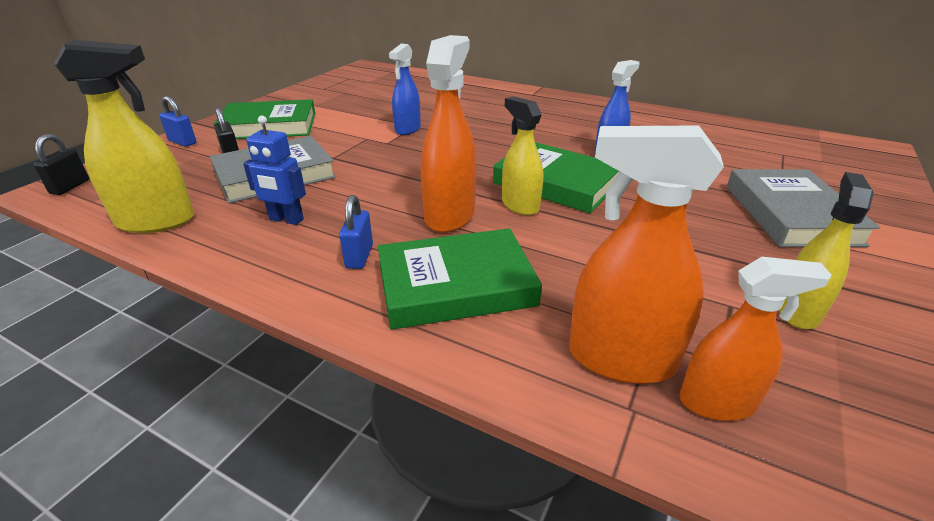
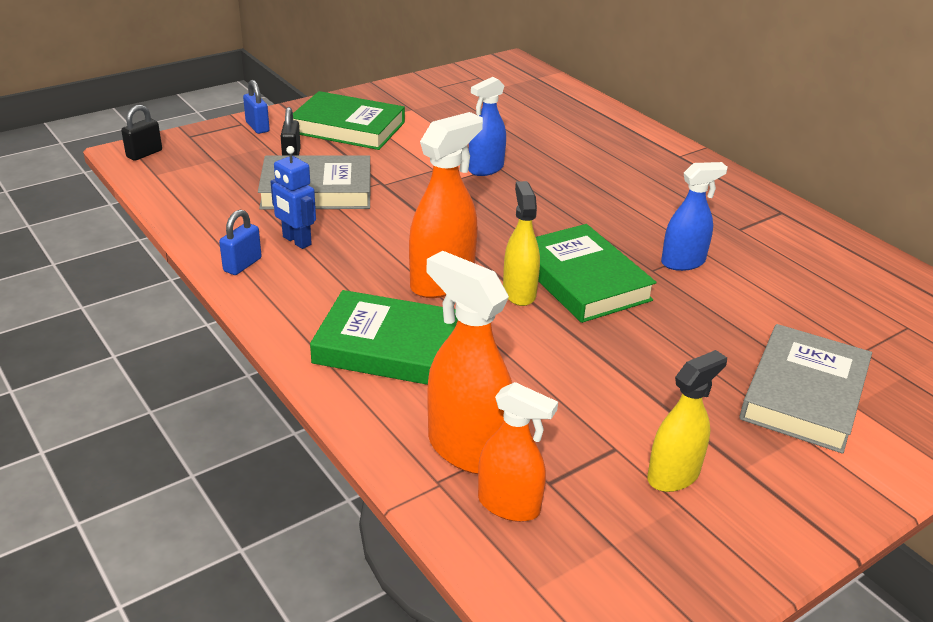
camera: 25 degrees right, 0 degrees up
(156, 221) = (194, 210): yellow spray bottle -> none
(359, 256) = (332, 295): blue padlock -> blue padlock (242, 265)

